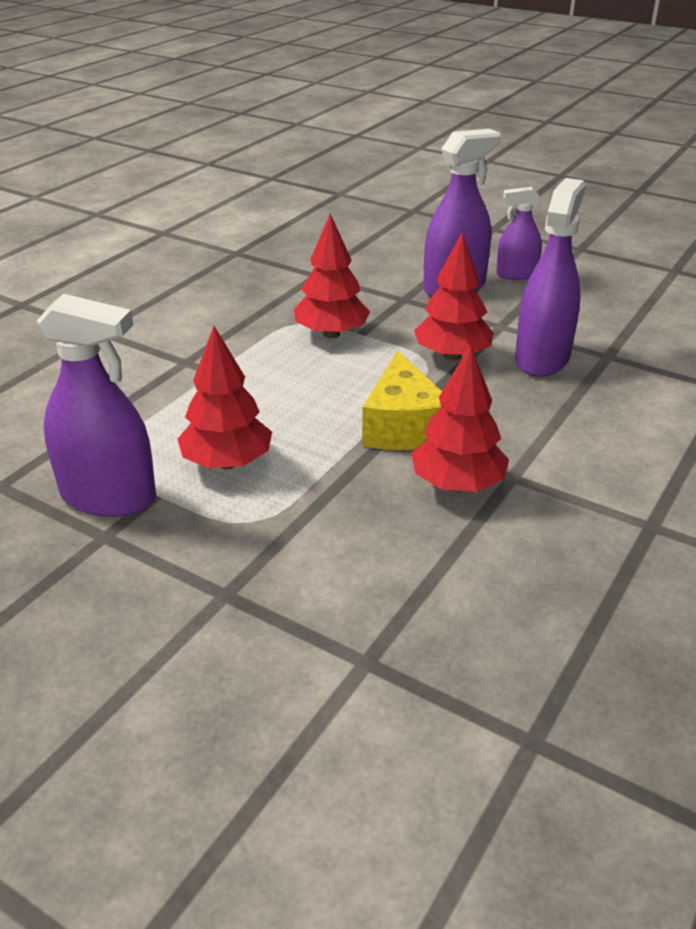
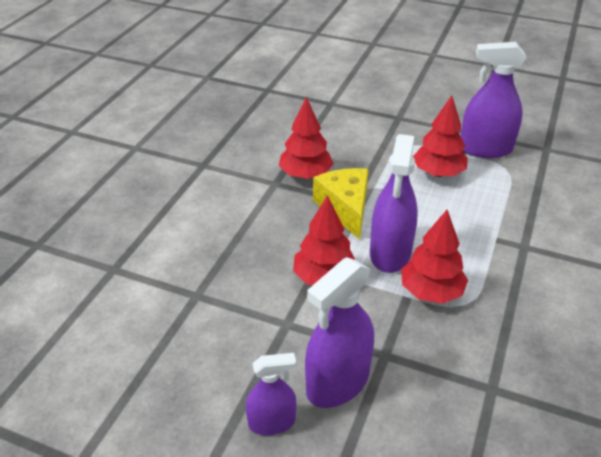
camera: 170 degrees right, 5 degrees up
(542, 358) = (251, 284): purple spray bottle -> purple spray bottle (390, 253)

